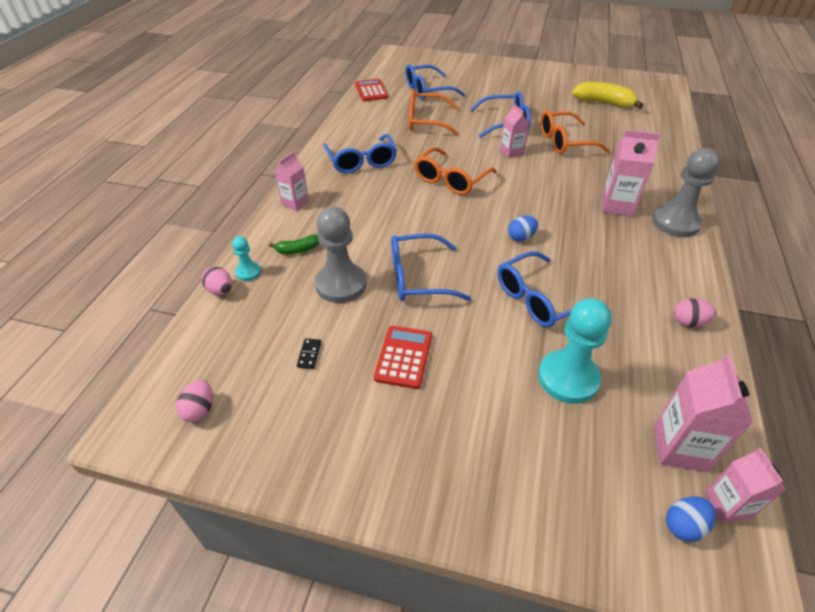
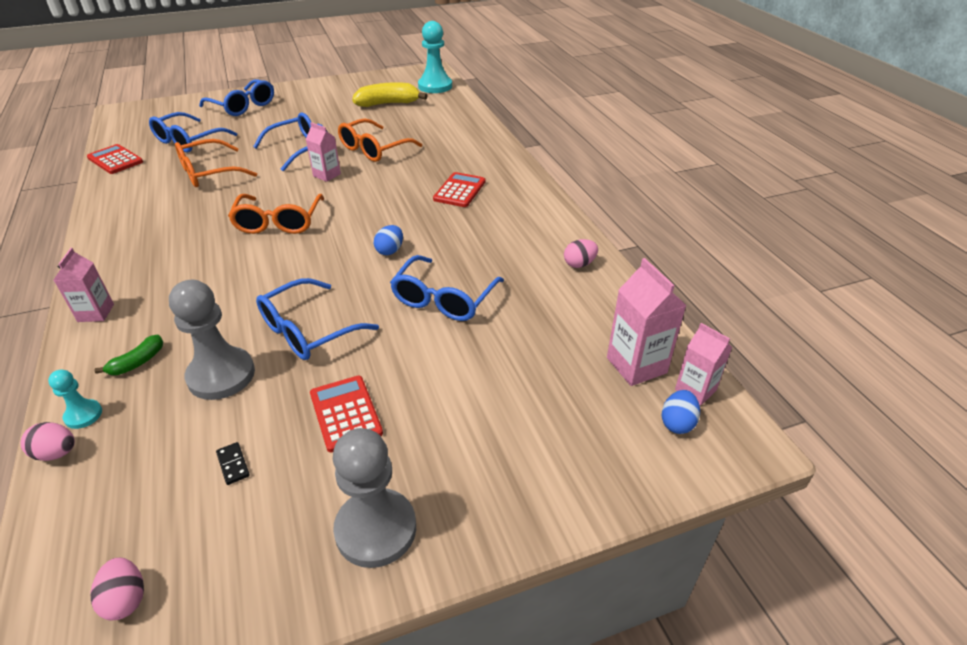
camera: 35 degrees left, 5 degrees down
(361, 161) = (156, 238): blue glasses -> blue glasses (243, 106)
(568, 378) = (515, 355): turquoise pawn -> turquoise pawn (435, 86)
(617, 206) = (459, 190): pink carton -> red calculator
(675, 223) = (517, 187): grey pawn -> grey pawn (376, 529)

